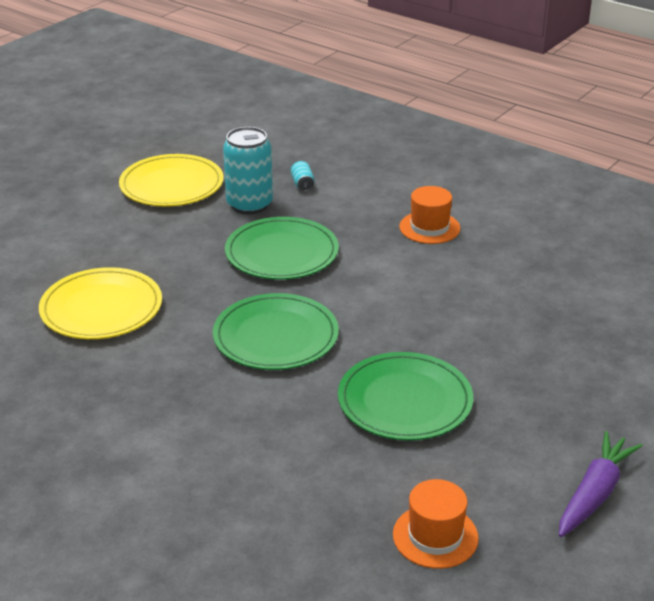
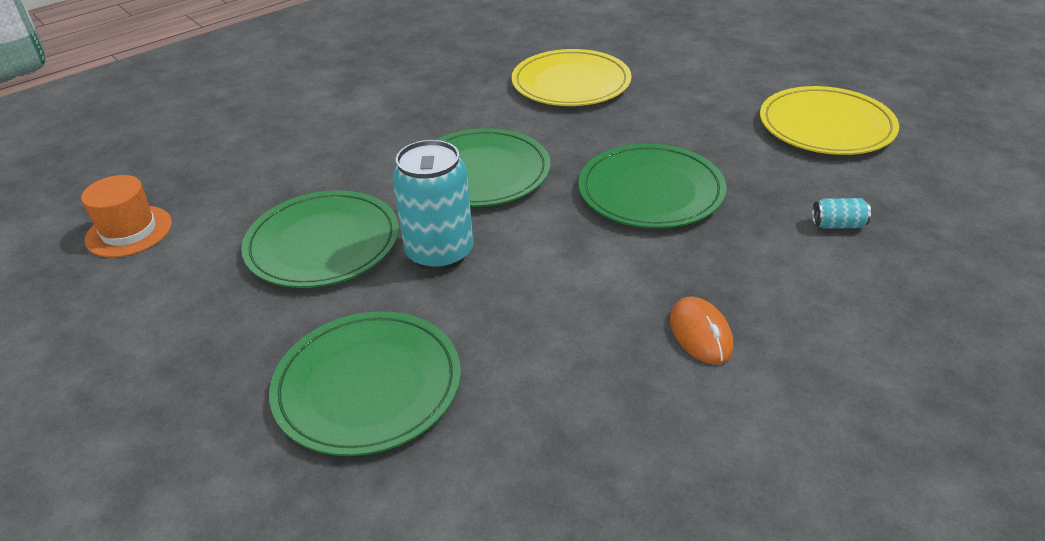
camera: 105 degrees right, 5 degrees up
(249, 205) = (775, 177): turquoise can -> turquoise can (440, 253)
(429, 227) = (700, 334): orange hat -> orange mouse
(538, 340) = (368, 386): none -> green plate
(594, 493) = (74, 357): purple carrot -> none

